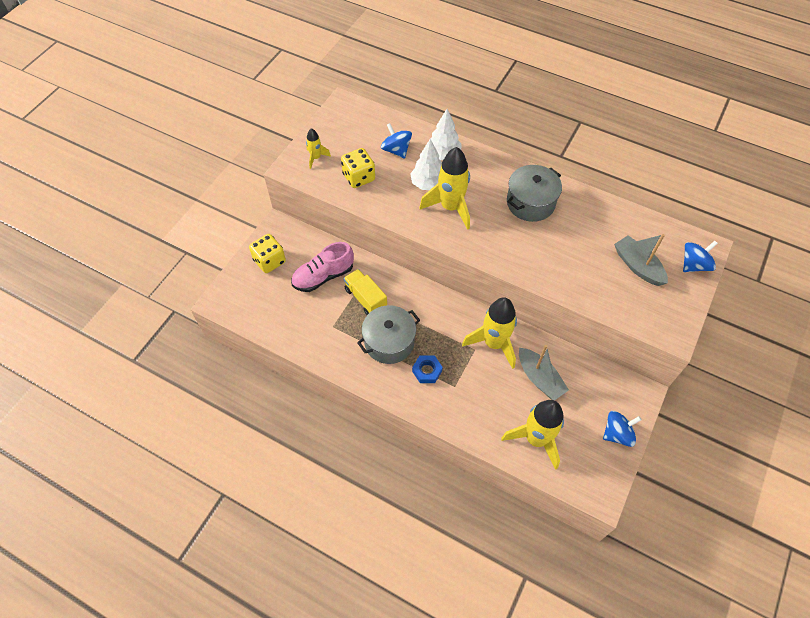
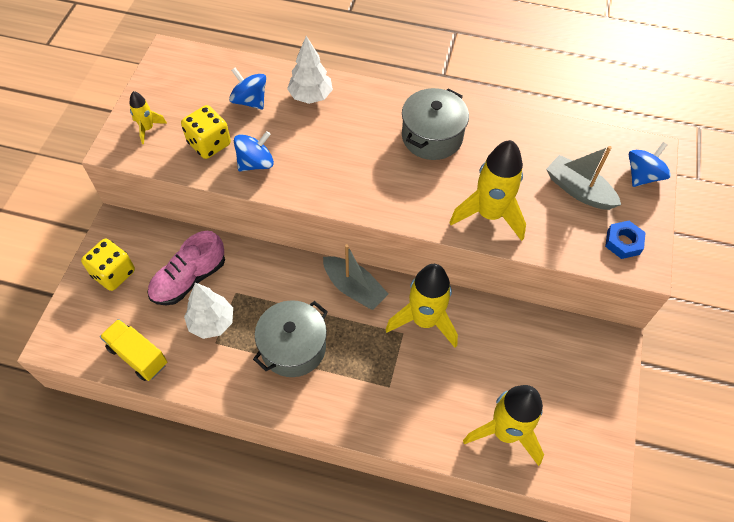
camera: 15 degrees left, 0 degrees up
(365, 298) = (250, 297): yellow truck -> yellow truck (138, 356)
(427, 371) = (350, 374): blue nut -> blue nut (623, 242)
(428, 184) = (299, 136): white tree -> white tree (211, 322)
(450, 207) = (335, 161): yellow rocket -> yellow rocket (489, 214)
(539, 378) = (490, 353): grey boat -> grey boat (354, 288)
(617, 434) = (600, 401): blue spinning top -> blue spinning top (256, 163)

